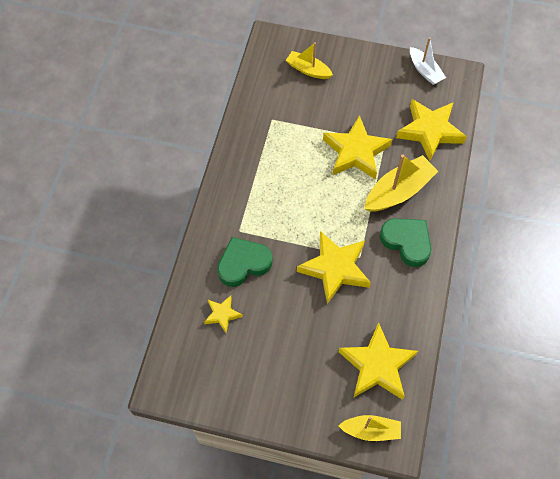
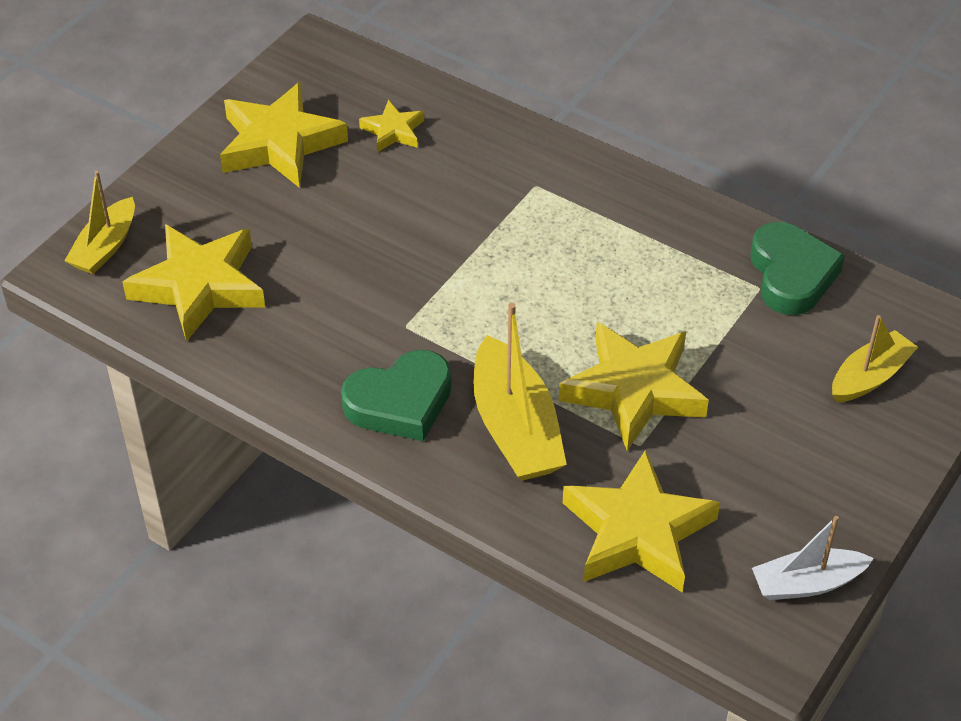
camera: 110 degrees right, 15 degrees down
(243, 264) = (470, 175): green heart -> green heart (791, 275)
(335, 269) = (400, 286): yellow star -> yellow star (279, 143)

